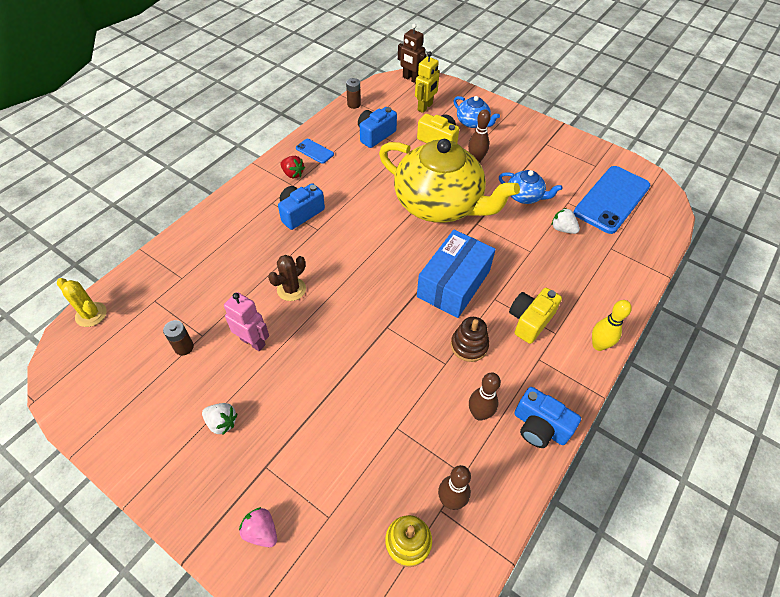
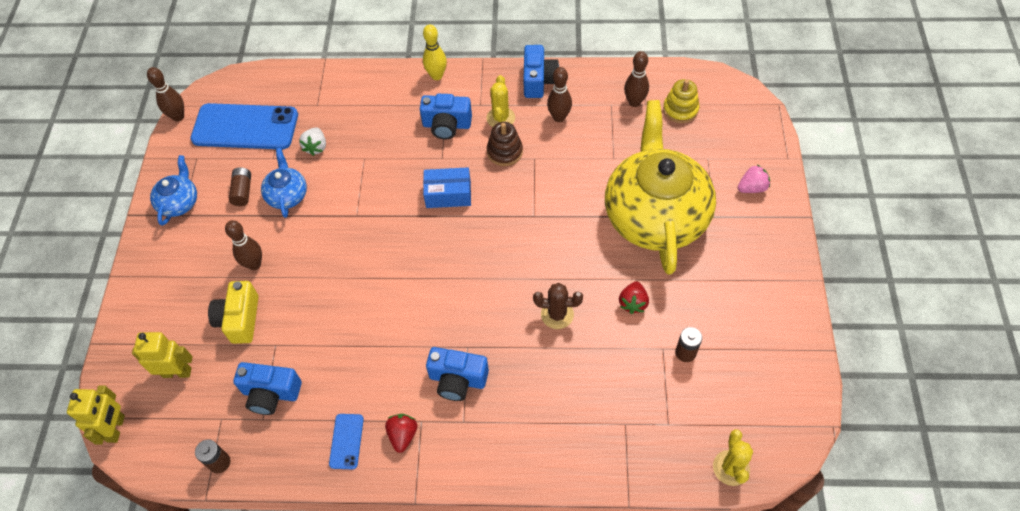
camera: 120 degrees left, 5 degrees up
(222, 422) = (713, 269): white strawberry -> none
(253, 342) = (633, 303): pink robot -> red strawberry
(261, 531) = (752, 188): pink strawberry -> pink strawberry turned 120 degrees counterclockwise
(411, 79) = (116, 428): brown robot -> yellow robot
(439, 204) = (351, 260): yellow teapot -> yellow teapot (655, 215)
(453, 284) = (448, 194): blue box -> blue box, size x0.61
(473, 122) = (181, 303): blue teapot -> blue teapot (179, 202)
(511, 365) = (500, 118): none -> yellow cactus
(530, 321) = (446, 125): yellow camera -> blue camera
(545, 176) = (243, 191): none -> brown battery
(646, 170) = (178, 116): none -> brown bowling pin

